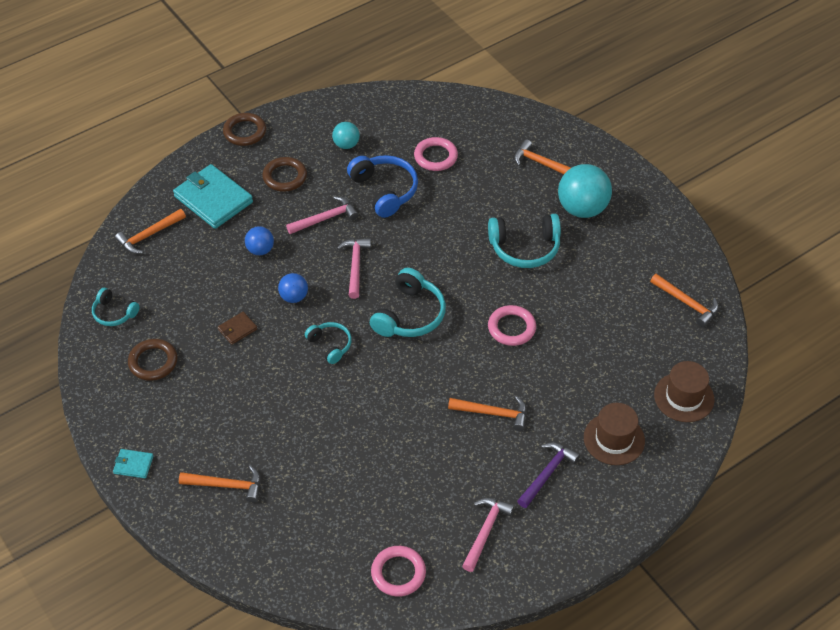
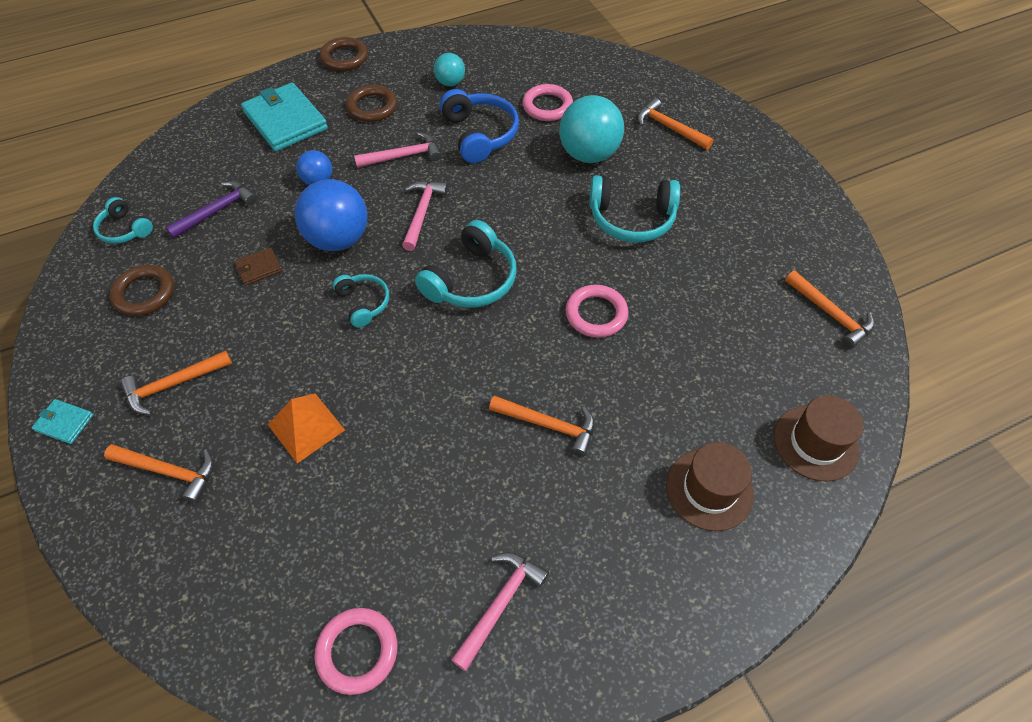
camera: 10 degrees right, 5 degrees up
(149, 235) = (200, 149): orange hammer -> orange hammer (173, 385)
(294, 297) = (338, 239): blue ball -> blue ball, size x1.88
(316, 441) = (306, 427): none -> orange pyramid
(547, 473) = (606, 527): purple hammer -> purple hammer (217, 211)
(582, 208) = (709, 182): turquoise ball -> turquoise ball (588, 154)

